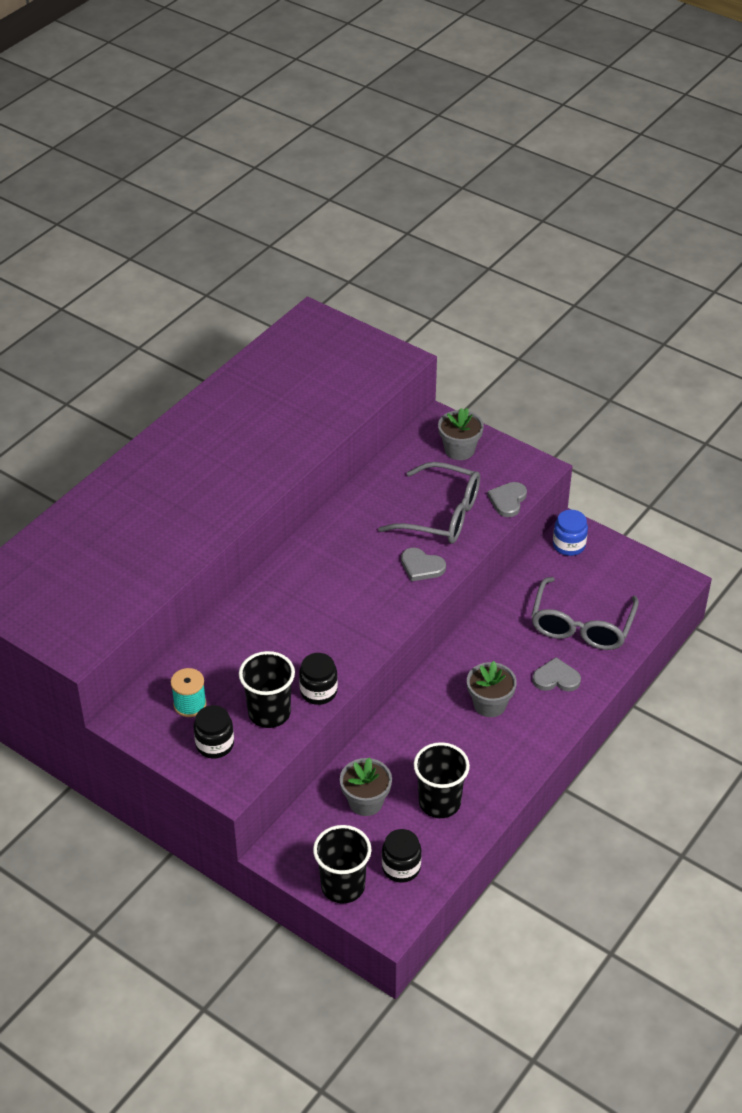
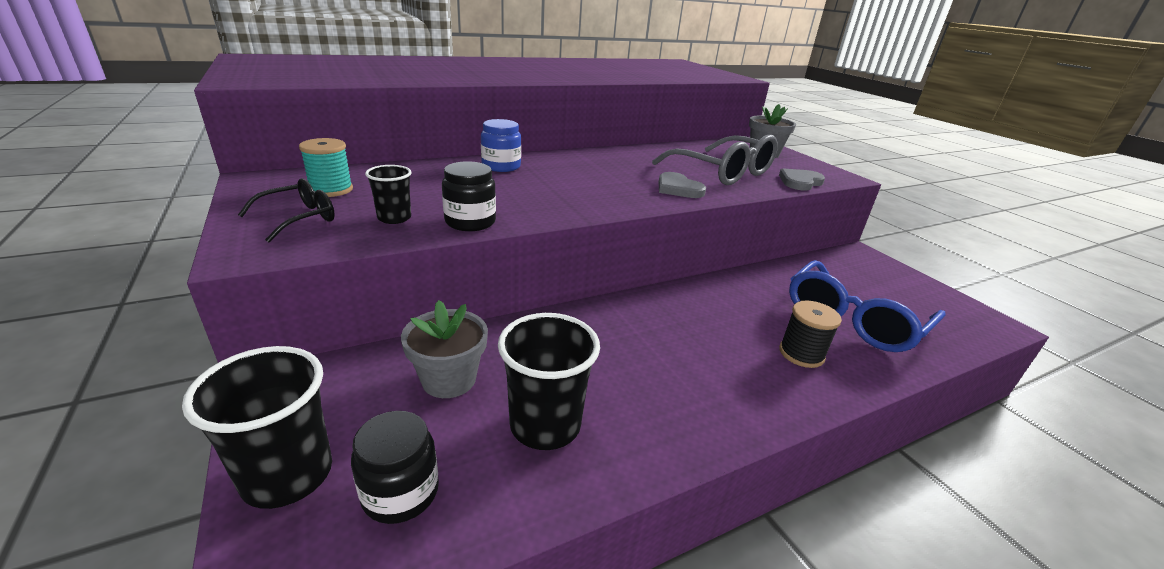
camera: 25 degrees right, 15 degrees down
(215, 744) = (299, 218): black jar -> black glasses
(269, 713) = (394, 218): black cup -> black cup, size x0.56
(489, 704) = (695, 346): grey flower pot -> none
(556, 678) = (801, 354): grey heart -> black spool
(569, 545) = (853, 261): blue jar -> blue jar (501, 166)
(581, 626) = (852, 320): grey glasses -> blue glasses

